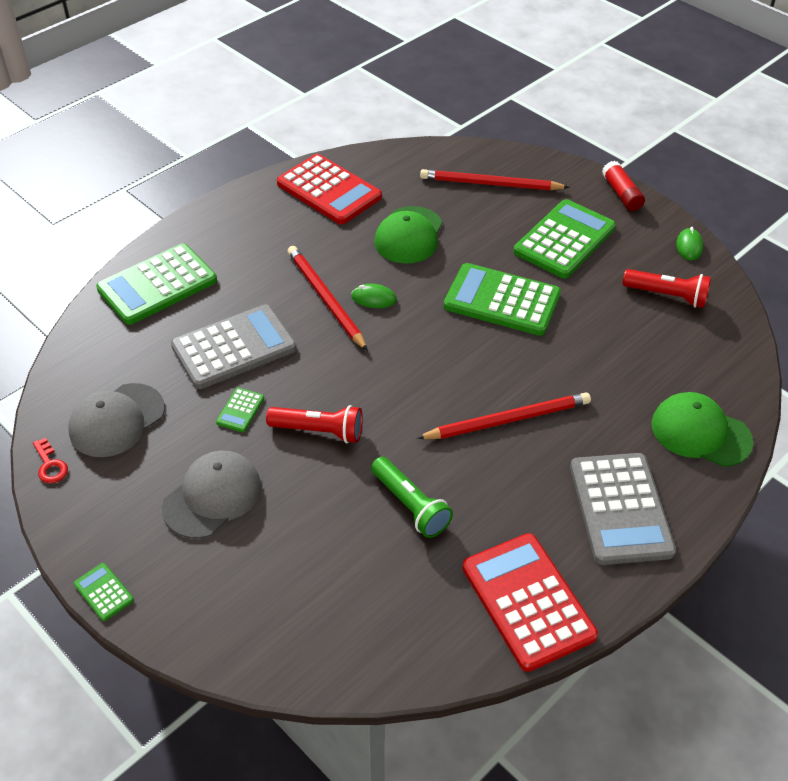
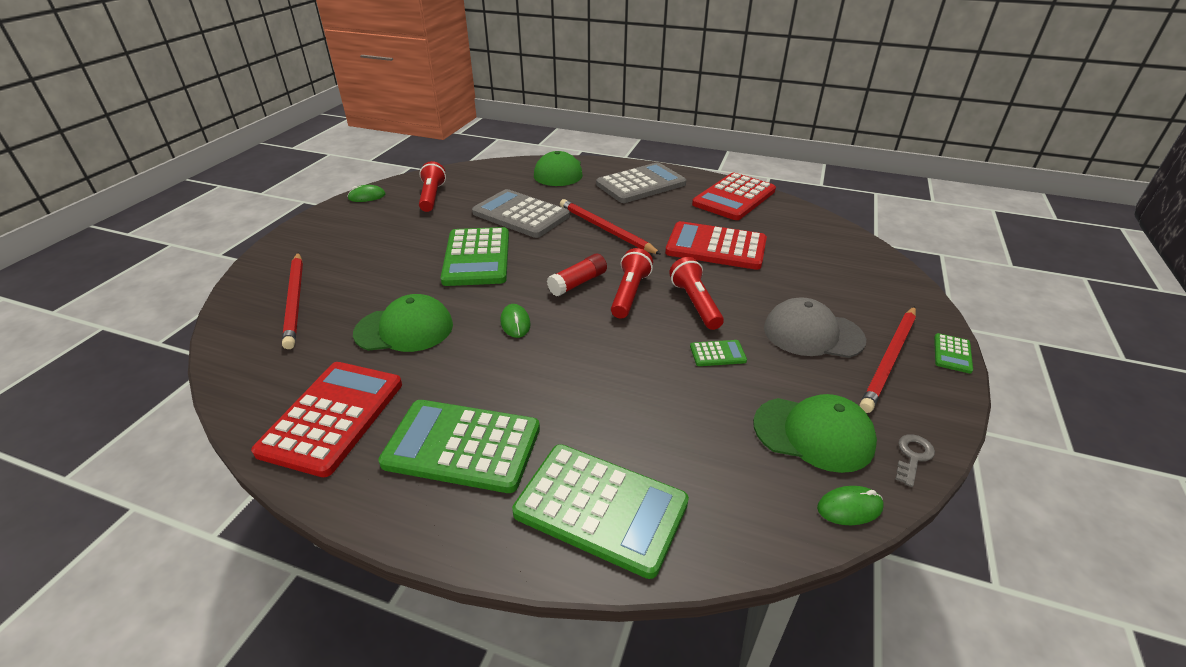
camera: 115 degrees left, 10 degrees down
(50, 465) = (913, 456): red key -> grey key
(53, 400) = (849, 508): none -> green mouse
(117, 420) = (813, 434): grey cap -> green cap
(234, 348) = (648, 390): grey calculator -> grey calculator (521, 215)
(325, 299) = (535, 353): red pencil -> red pencil (889, 360)
(368, 389) = (629, 293): none -> red flashlight
(410, 505) = (716, 247): green flashlight -> red calculator
(564, 240) = (378, 245): green calculator -> green calculator (462, 446)
(621, 194) = (299, 232): red glue stick -> red glue stick (578, 283)

